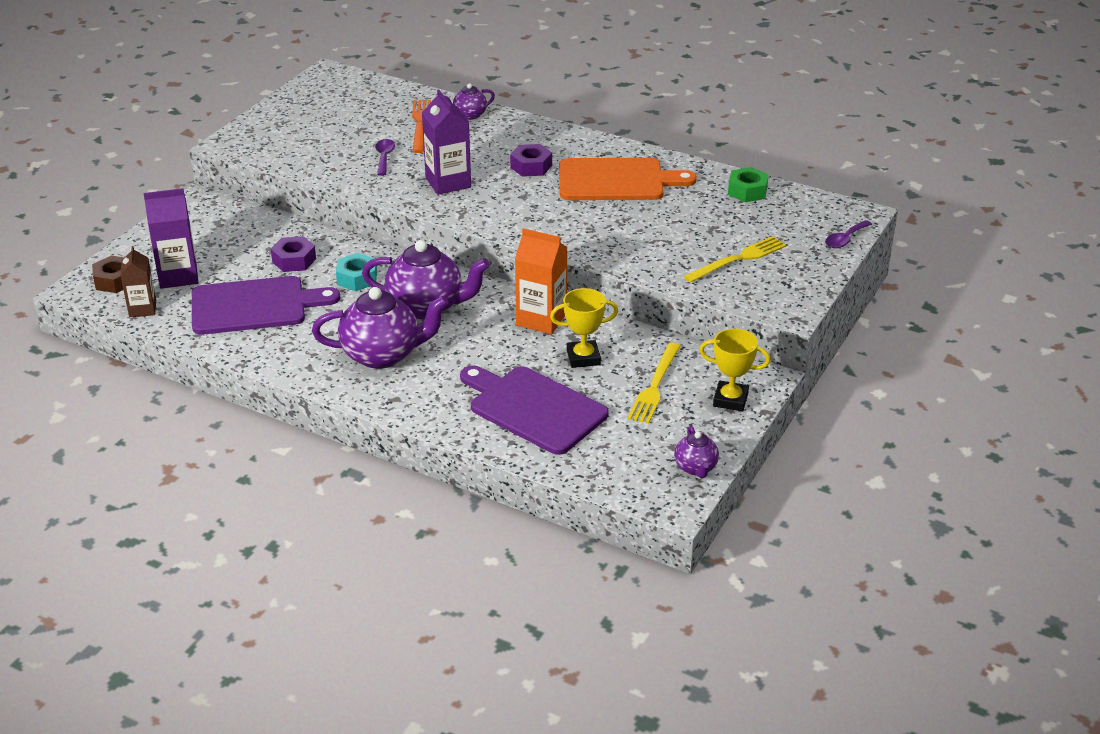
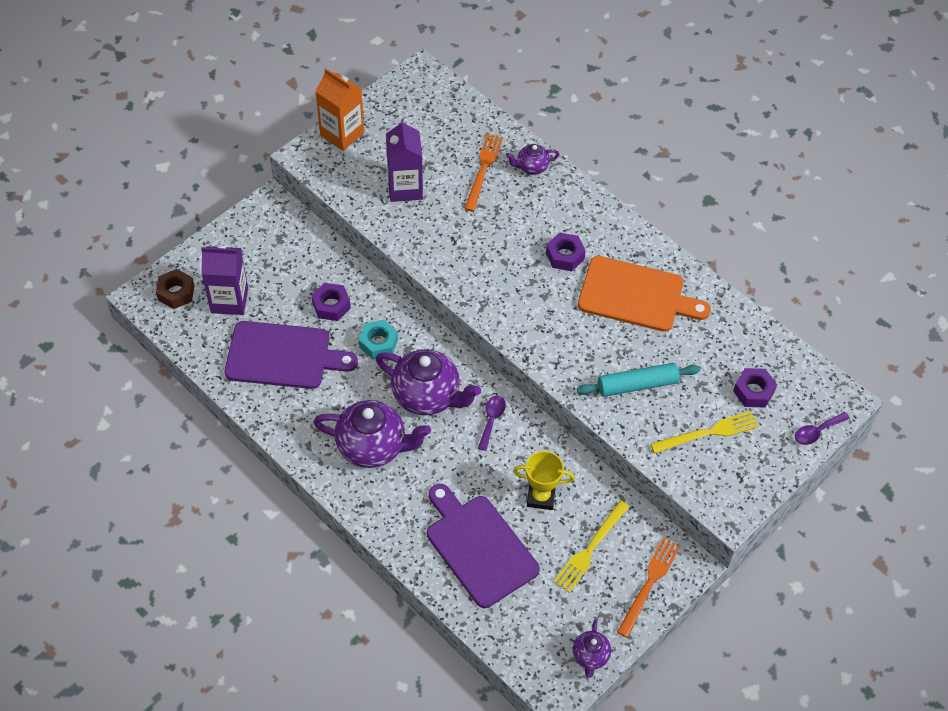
camera: 15 degrees right, 20 degrees up
(142, 309) = (190, 335): brown carton -> none
(384, 157) = (437, 209): purple spoon -> purple spoon (491, 420)
(448, 182) = (483, 260): purple carton -> purple carton (405, 188)
(541, 319) = (520, 439): orange carton -> orange carton (342, 134)
(649, 239) = (637, 385): none -> turquoise rolling pin
(730, 400) = (649, 584): yellow trophy -> orange fork
(747, 191) = (751, 341): green nut -> none
(768, 223) = (753, 391): none -> purple nut

